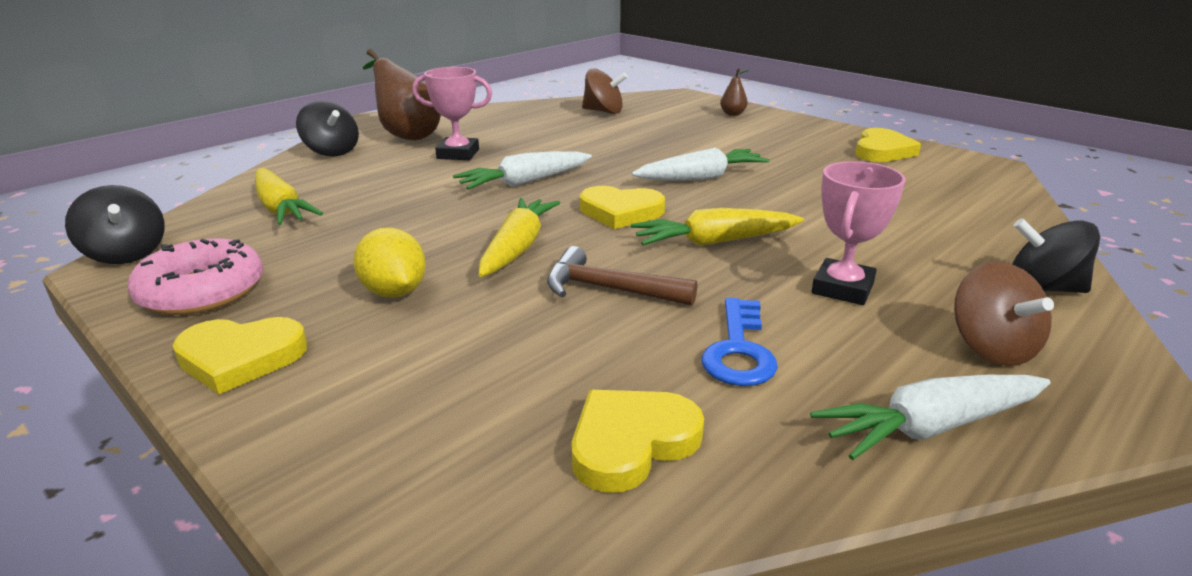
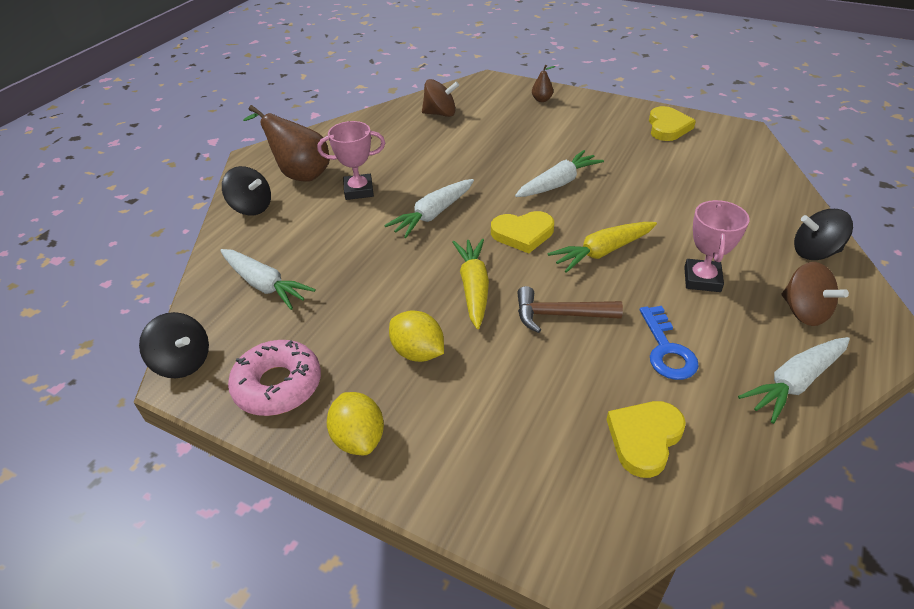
camera: 15 degrees left, 15 degrees up
(240, 358) = (359, 438): yellow heart -> yellow lemon
(281, 209) = (265, 285): yellow carrot -> white carrot

